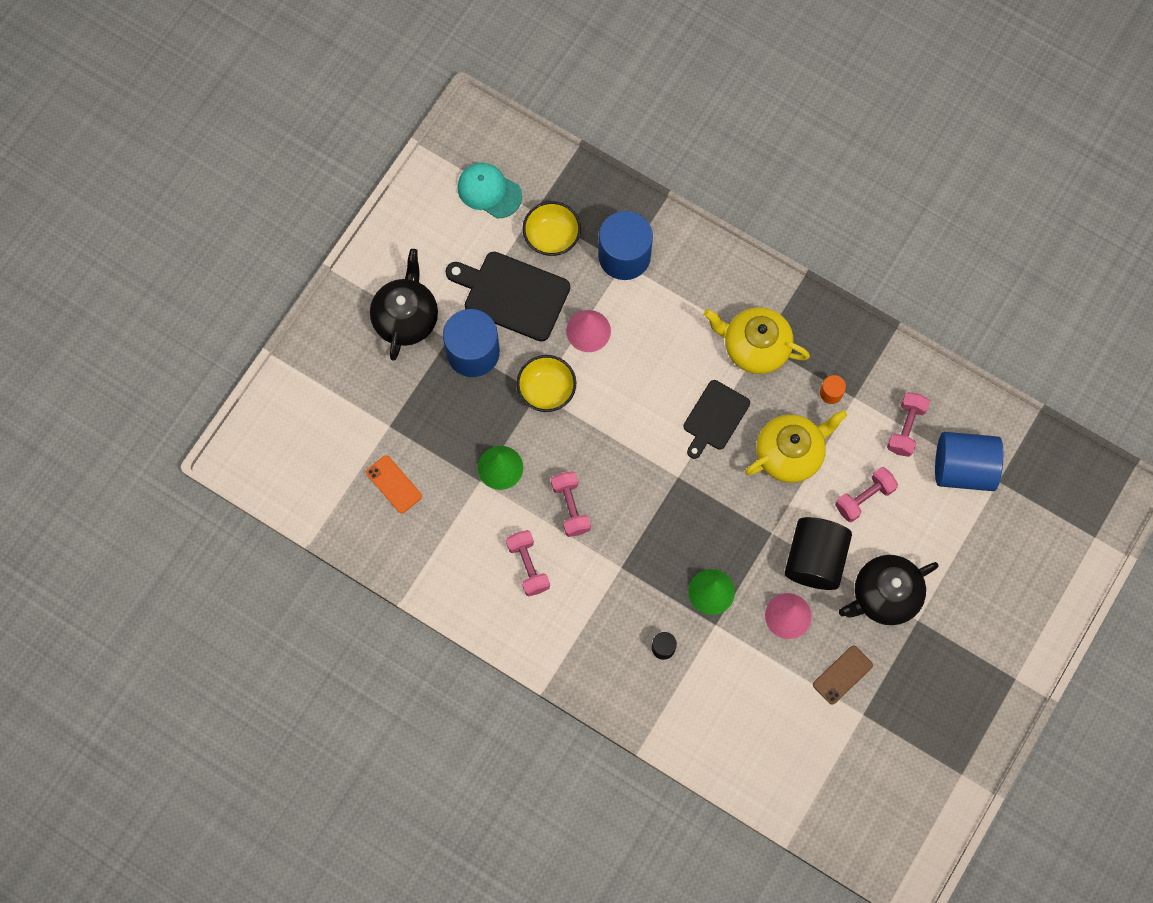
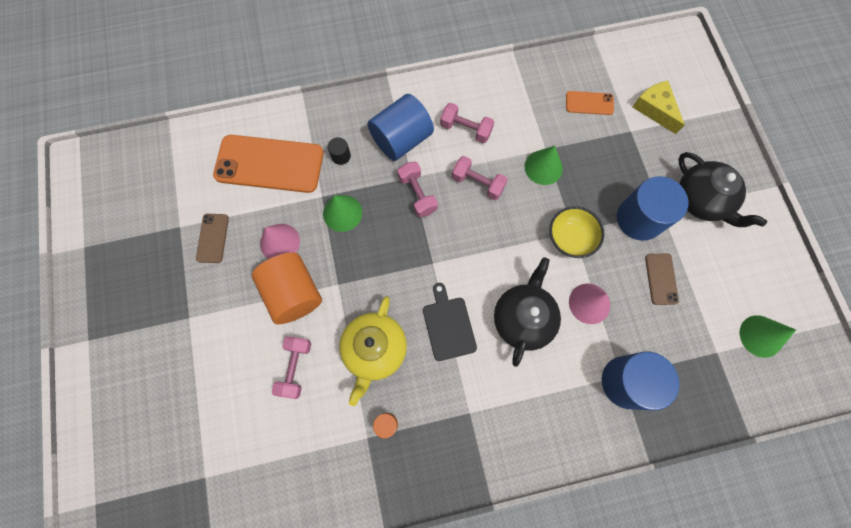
camera: 135 degrees right, 0 degrees up
(345, 424) = (655, 109): none -> yellow cheese
(489, 191) = (760, 336): turquoise cap -> green cone
(512, 295) = (661, 279): black cutting board -> brown phone
(552, 237) = (685, 345): yellow bowl -> none
(734, 701) = (269, 164): none -> orange phone
(755, 347) = (471, 405): yellow teapot -> none
(814, 559) = (293, 293): black cylinder -> orange cylinder
(884, 595) = (225, 313): black teapot -> black teapot (523, 318)
(906, 428) = (308, 451): pink dumbbell -> pink dumbbell (417, 194)
(963, 468) = (240, 461): blue cylinder -> blue cylinder (401, 139)

